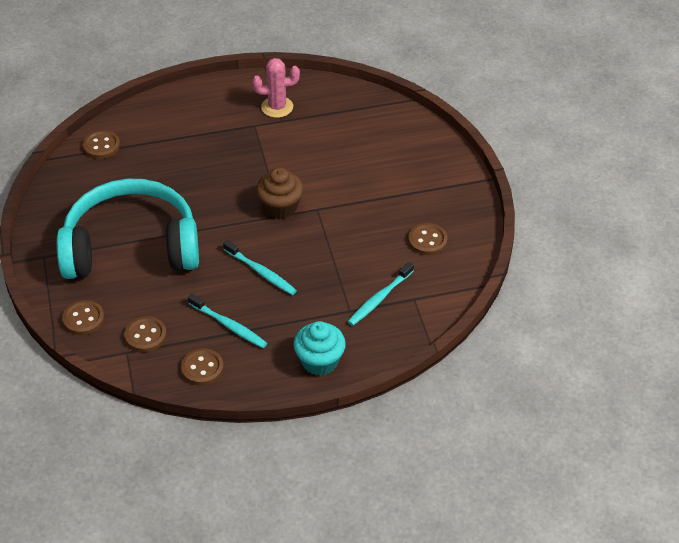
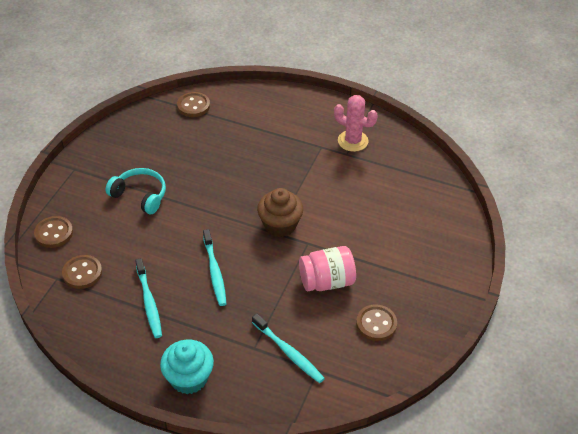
camera: 35 degrees right, 0 degrees up
(131, 247) = (140, 195): turquoise headphones -> turquoise headphones, size x0.44
(202, 368) = (96, 326): brown button -> none
(360, 230) = (326, 281): none -> pink jar
(379, 298) = (288, 352): turquoise toothbrush -> turquoise toothbrush turned 120 degrees counterclockwise

